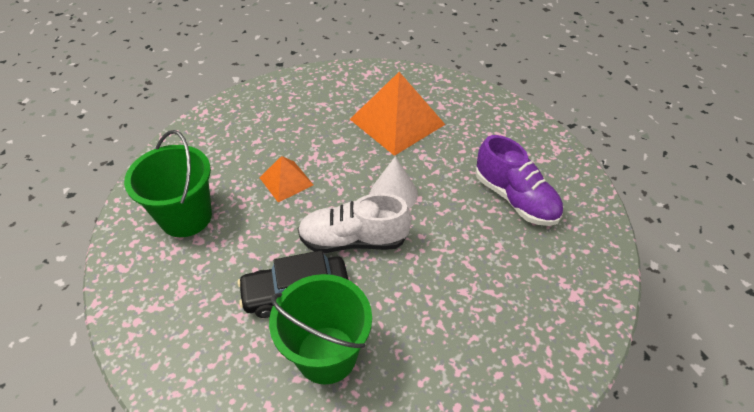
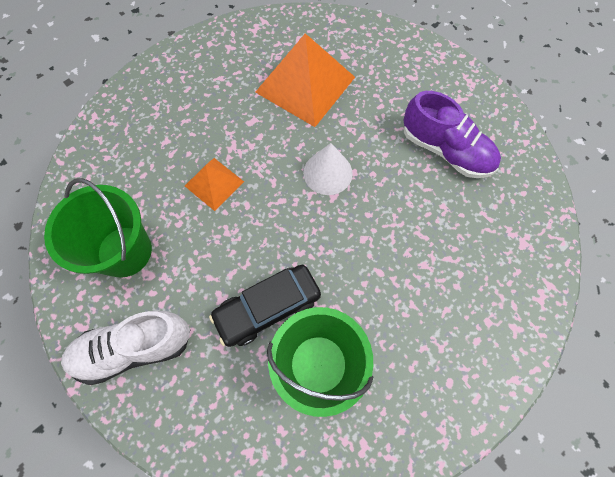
camera: 15 degrees left, 20 degrees up
(353, 240) = (304, 235): white shoe -> white shoe (134, 348)

